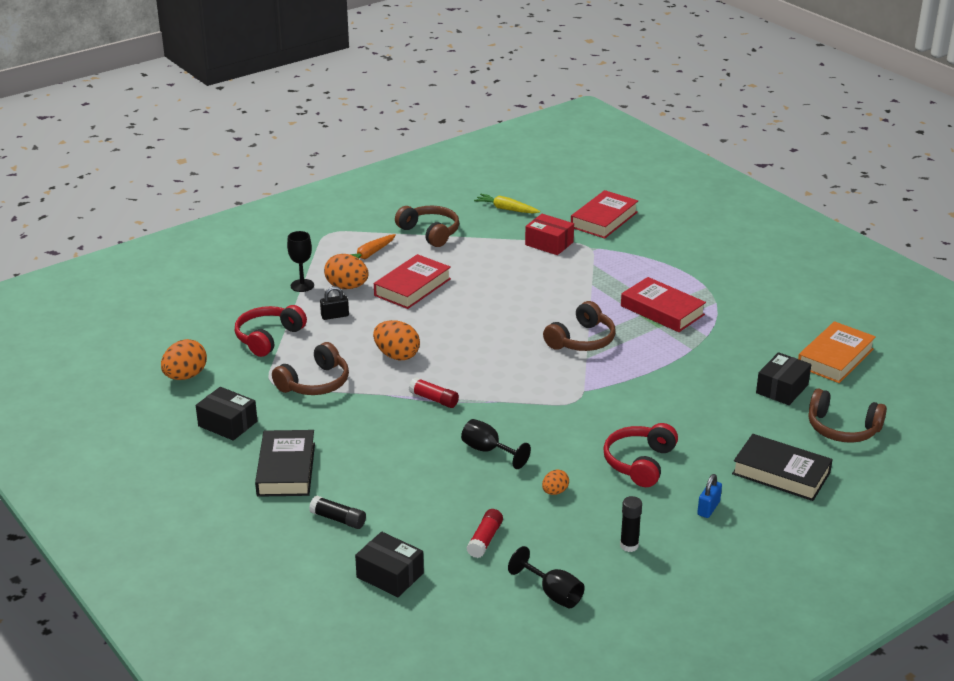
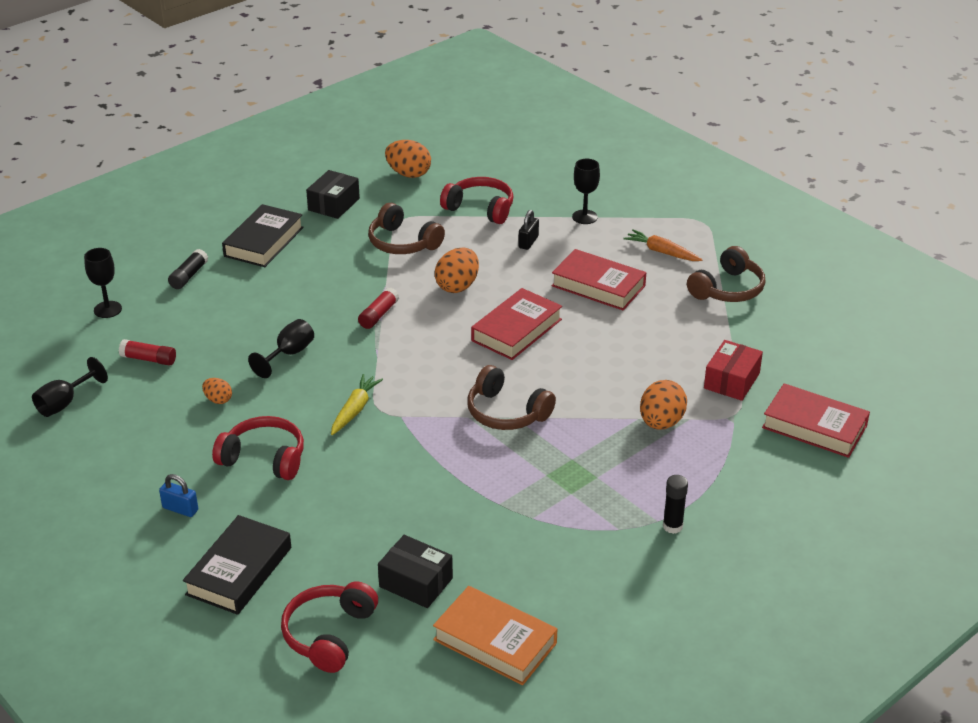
camera: 85 degrees right, 5 degrees up
(286, 469) = (264, 242): black book -> black book turned 60 degrees counterclockwise
(335, 316) = (528, 242): black padlock -> black padlock turned 45 degrees clockwise
(347, 287) = (588, 244): orange egg -> orange egg (661, 423)
(390, 575) = (107, 309): black box -> black goblet
(506, 209) = (810, 343): yellow carrot -> yellow carrot (355, 410)
(629, 546) = (126, 451): black glue stick -> black glue stick (672, 526)
(662, 310) = (587, 479): red book -> red book (516, 330)
(842, 429) = (329, 634): brown headphones -> red headphones

